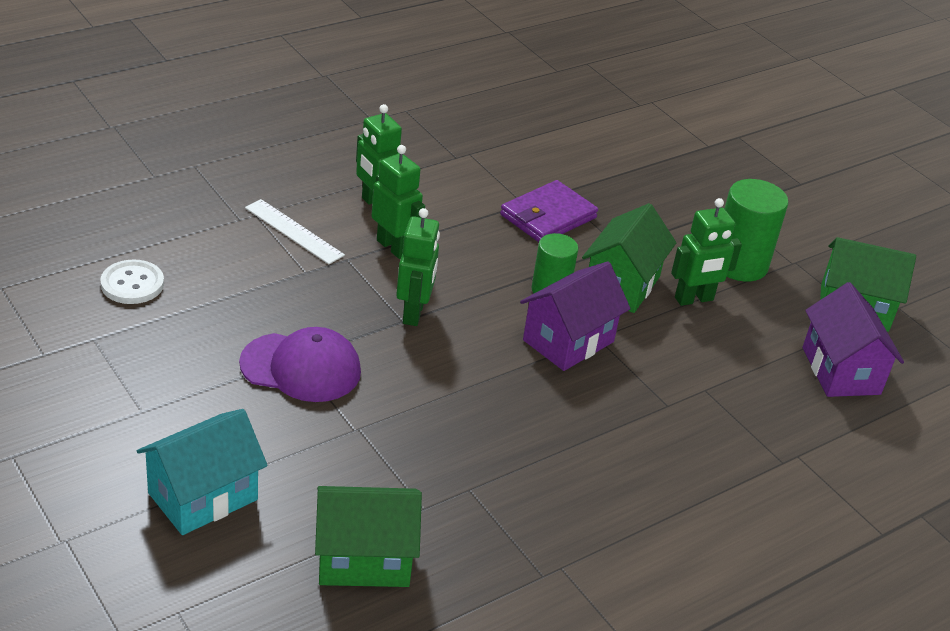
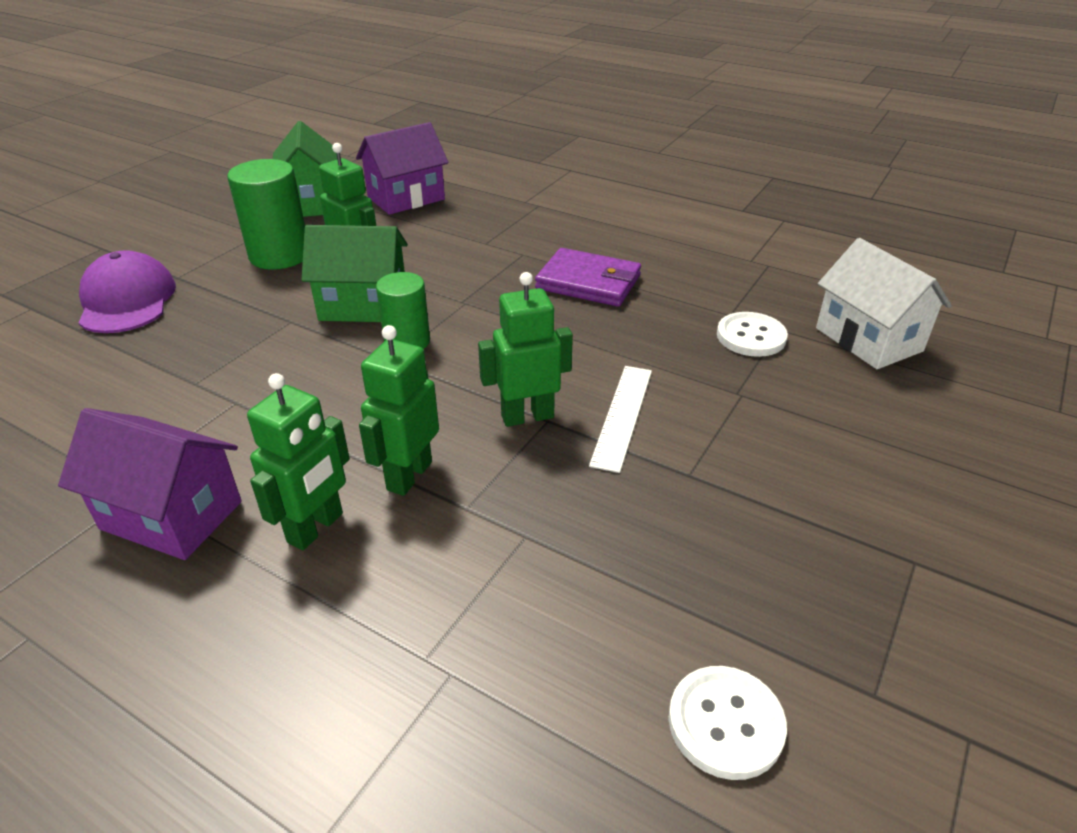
camera: 110 degrees left, 0 degrees up
(203, 496) = (944, 453): turquoise house -> none
(294, 231) = (441, 589): white ruler -> white ruler (622, 416)
(301, 367) = (701, 464): purple cap -> purple cap (127, 300)
(364, 559) = (868, 339): green house -> white house
(425, 481) = (751, 336): none -> white button
(548, 216) = (257, 377): purple wallet -> purple wallet (588, 282)
(568, 341) = (482, 314): purple house -> purple house (172, 515)

